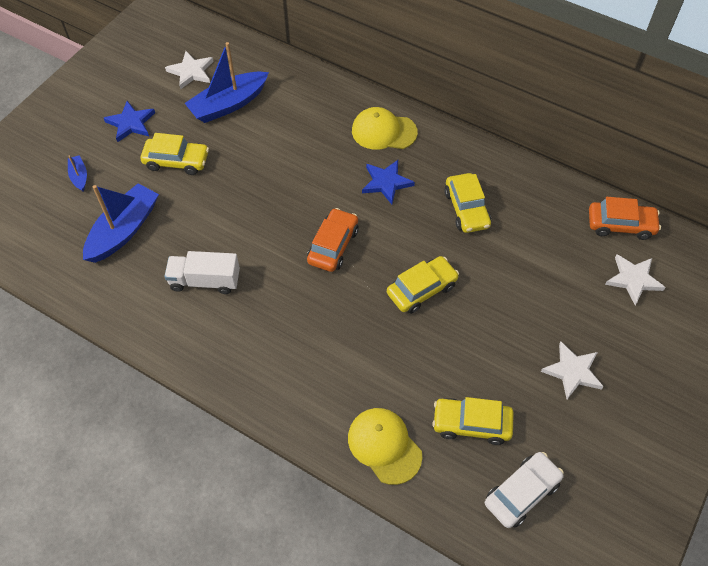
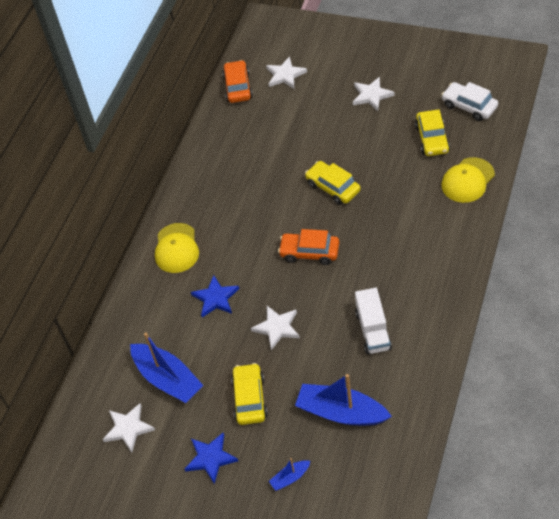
camera: 95 degrees left, 5 degrees down
(247, 197) = (277, 328): none -> white star
(386, 182) = (234, 233): blue star -> blue star (215, 298)
(466, 209) = (247, 176): yellow car -> none

